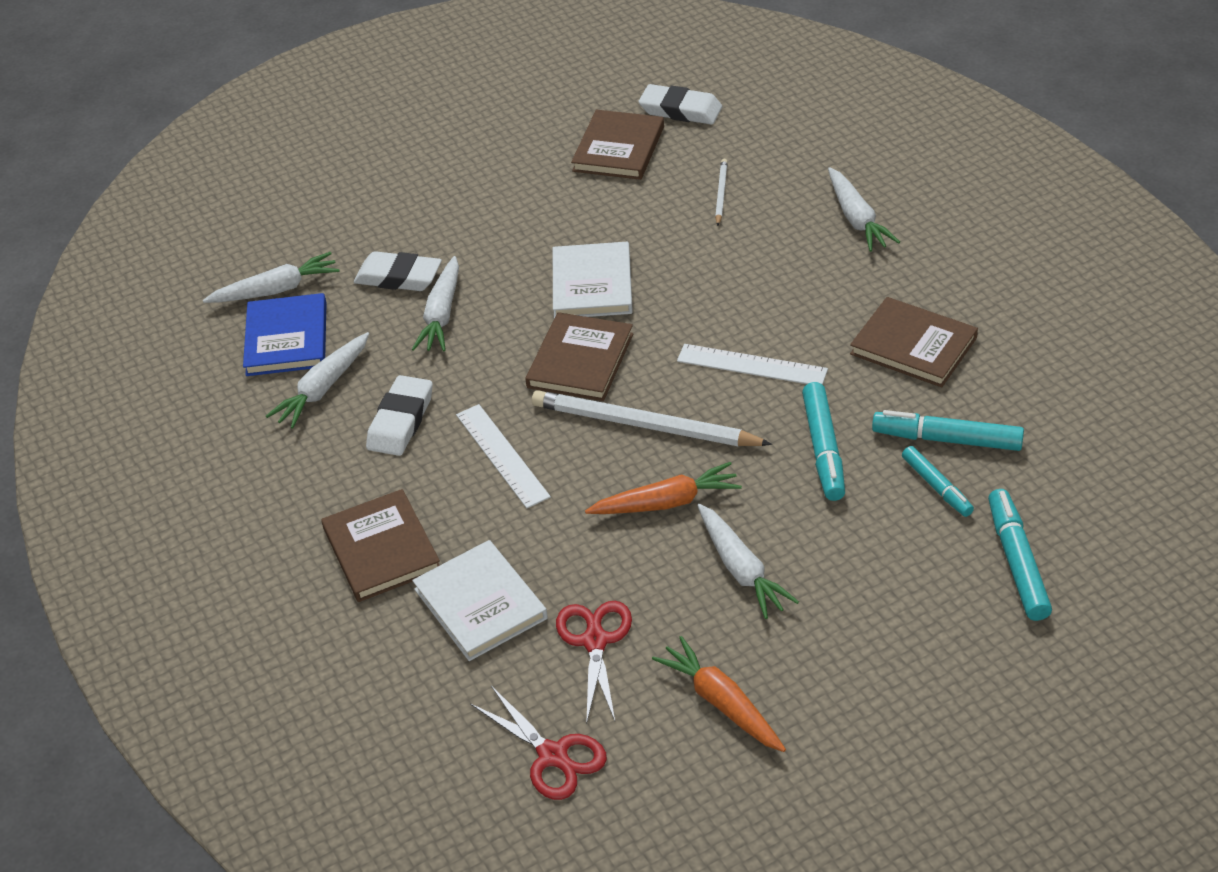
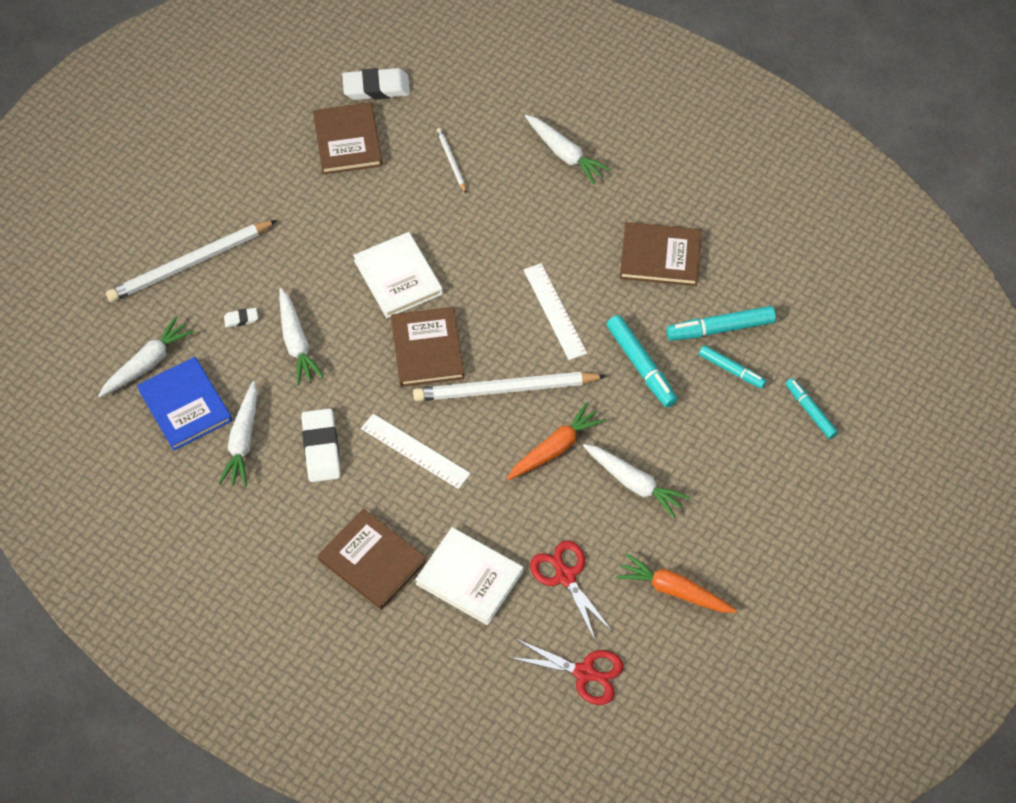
camera: 30 degrees left, 15 degrees up
(381, 215) = (190, 264): none -> white pencil
(398, 277) = (241, 319): white eraser -> white eraser, size x0.47
(752, 365) = (555, 311): white ruler -> white ruler turned 75 degrees clockwise
(1017, 562) = (810, 411): turquoise marker -> turquoise marker, size x0.66

